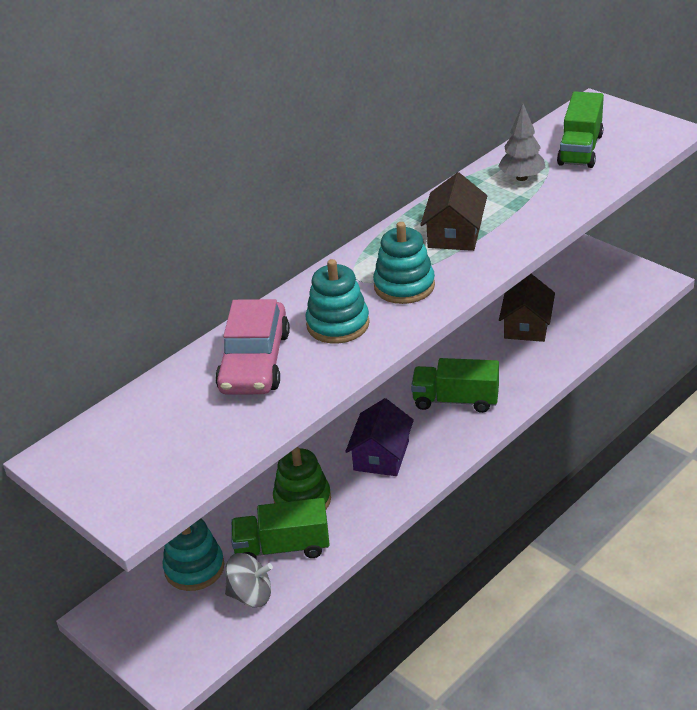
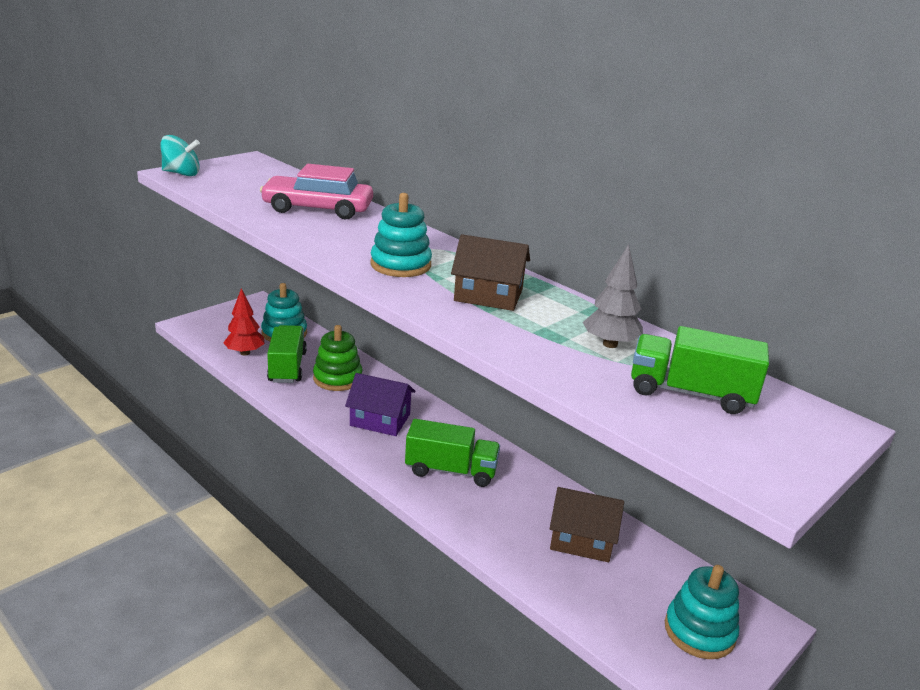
camera: 85 degrees right, 10 degrees down
(136, 508) = (181, 173): none -> turquoise spinning top
(251, 595) = (245, 353): grey spinning top -> red tree
(338, 324) = (352, 236): turquoise stacking toy -> turquoise stacking toy (699, 631)
(455, 400) = (451, 470): green truck -> green truck turned 90 degrees clockwise

